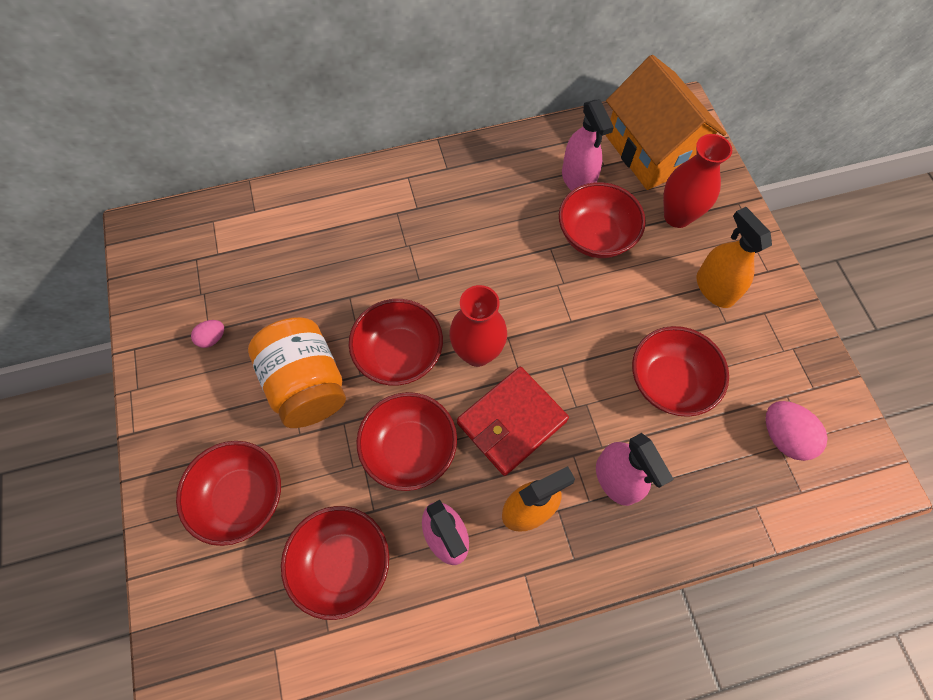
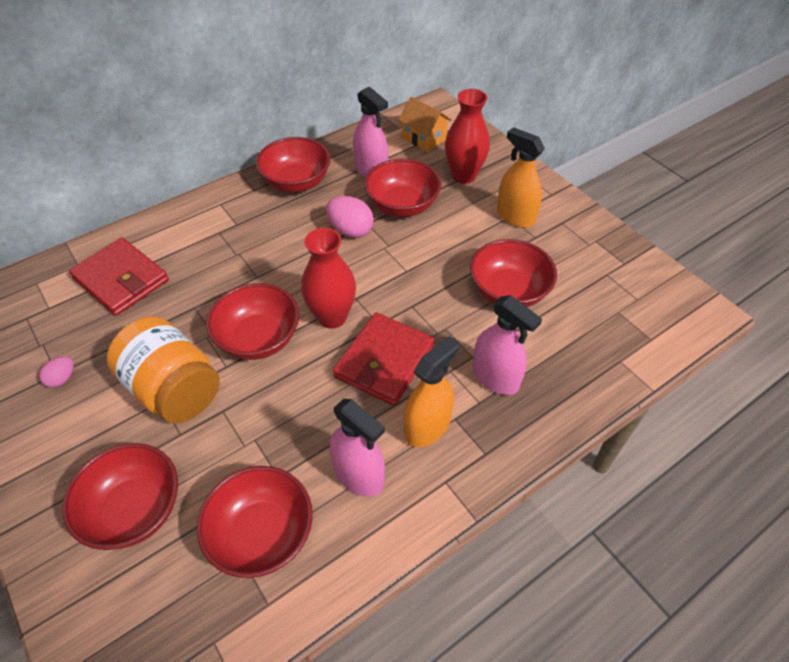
camera: 20 degrees left, 15 degrees down
(290, 242) = (121, 280): none -> red wallet
(410, 449) = (296, 412): red bowl -> red bowl (296, 182)
(651, 151) = (424, 138): orange house -> orange house, size x0.53
(783, 436) = (617, 303): pink egg -> pink egg (350, 230)

